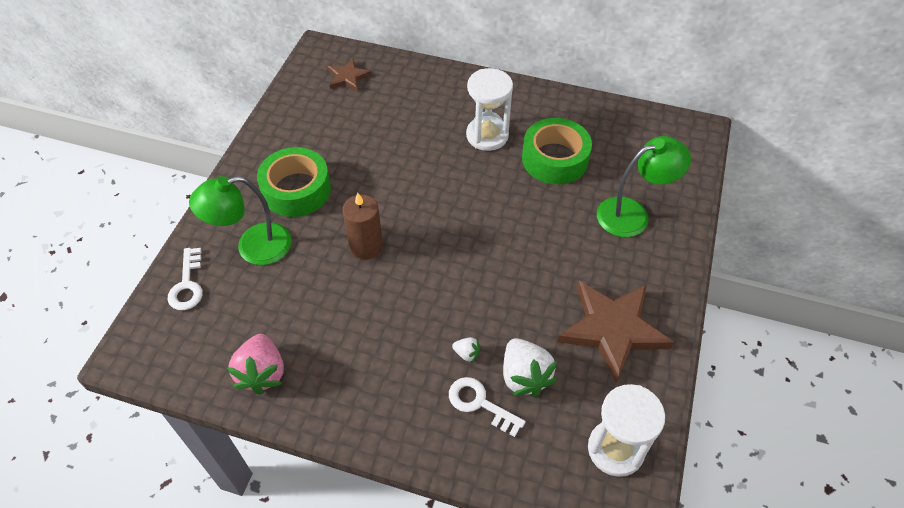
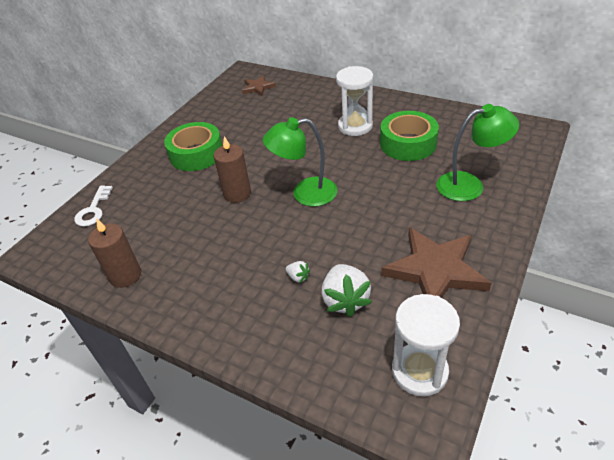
camera: 15 degrees right, 10 degrees down
(253, 247) = (151, 189): green lamp -> green lamp (305, 193)
(262, 373) = (125, 275): pink strawberry -> brown candle
(480, 403) = (299, 317): white key -> none

